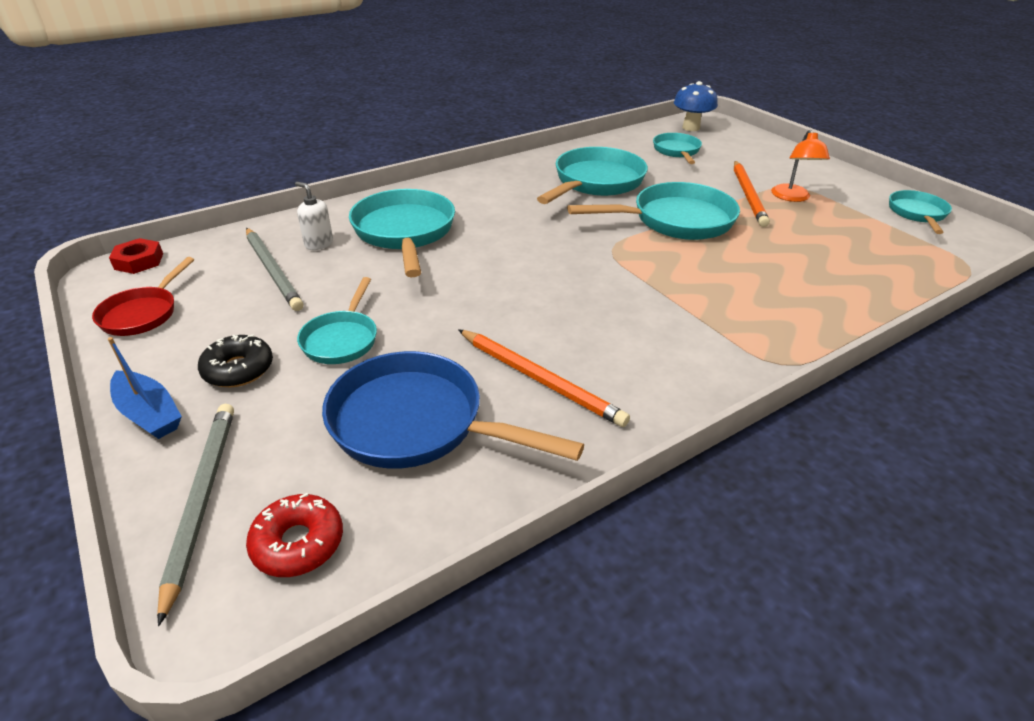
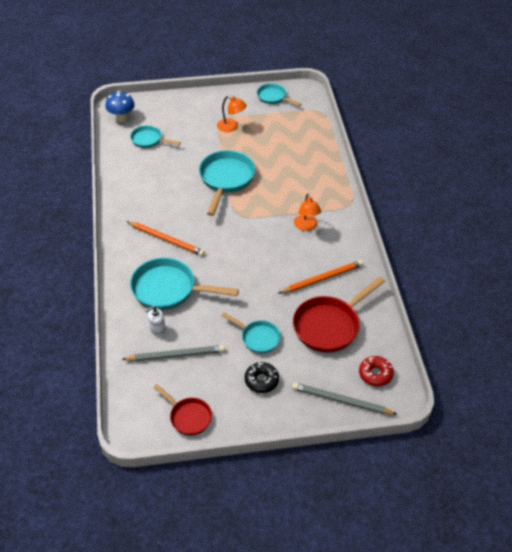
camera: 65 degrees left, 10 degrees up
(139, 261) = (125, 417): red nut -> none
(149, 414) = (278, 416): blue boat -> none
(417, 423) = (329, 325): blue pan -> red pan
(595, 182) = (163, 190): turquoise pan -> none
(658, 324) = (306, 226): none -> orange lamp
(748, 195) = (219, 141): orange pencil -> orange pencil (166, 240)

